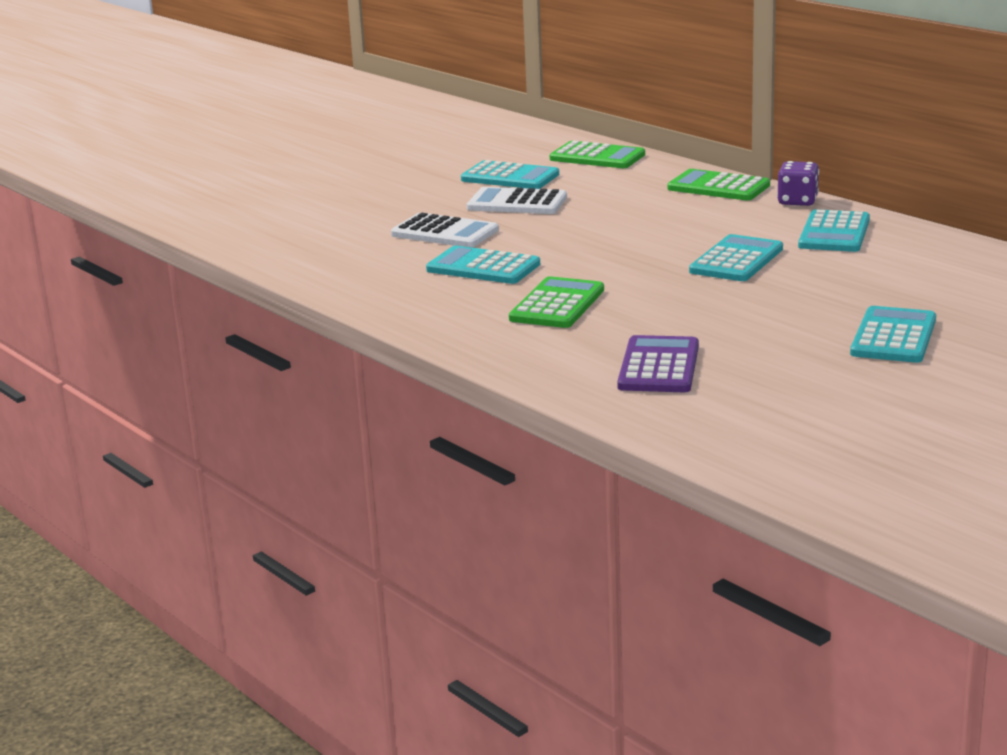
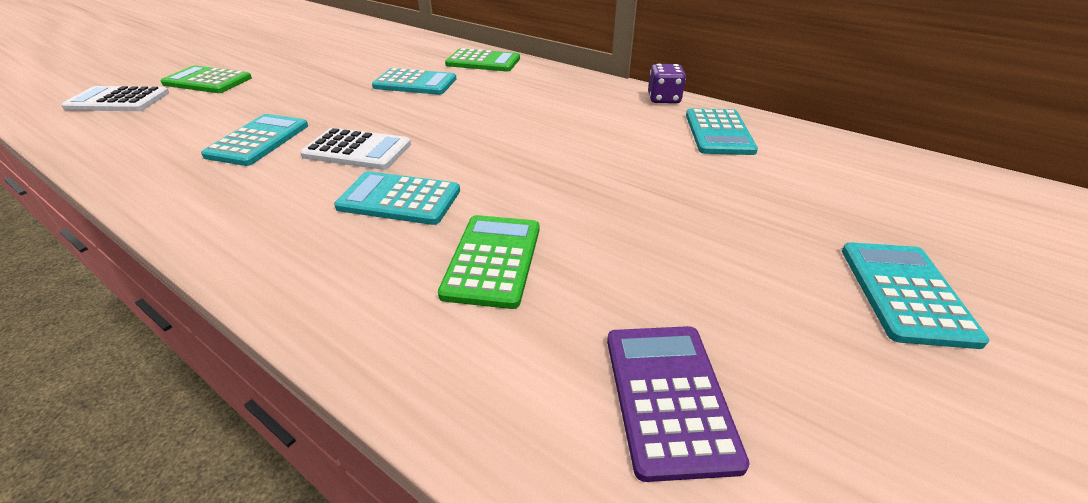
camera: 15 degrees left, 15 degrees up
(517, 203) = (425, 110): white calculator -> white calculator (118, 101)
(718, 187) = (591, 87): green calculator -> green calculator (207, 81)
(736, 260) = (654, 173): turquoise calculator -> turquoise calculator (258, 140)

